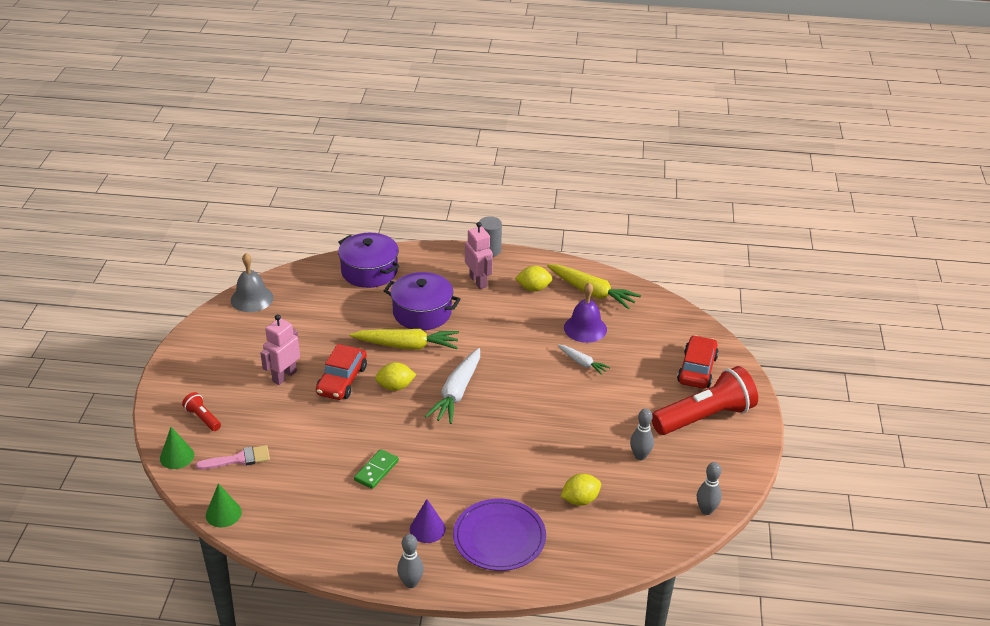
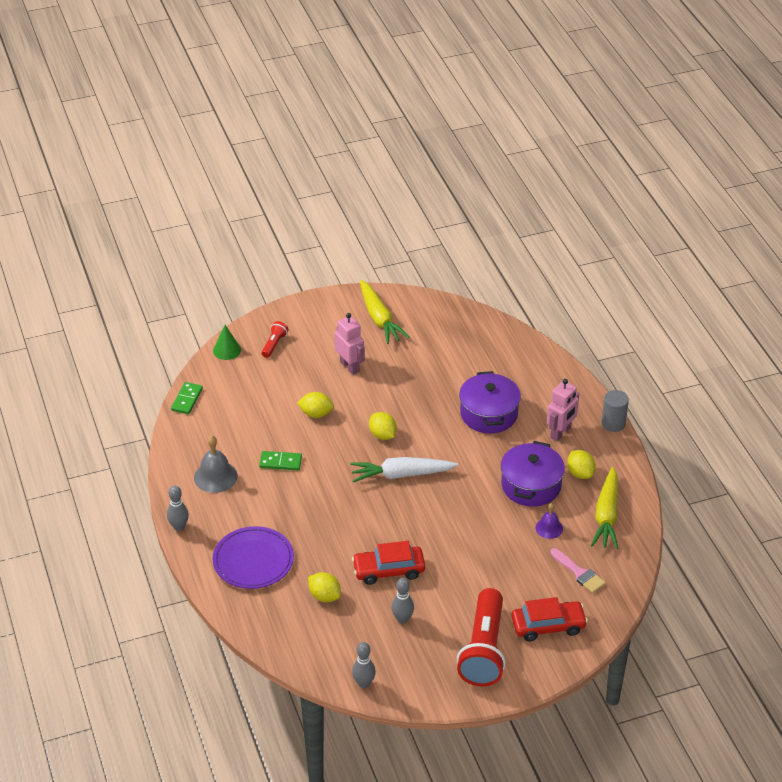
camera: 65 degrees right, 5 degrees up
(223, 513) = (187, 399): green cone -> green domino
(239, 459) = (244, 383): pink brush -> pink brush (579, 573)
(252, 299) = (429, 307): grey bell -> grey bell (215, 476)
(284, 376) = (350, 367): pink robot -> pink robot turned 45 degrees clockwise
(329, 422) = (316, 414): none -> yellow lemon
(342, 380) = (368, 401): red car -> red car (388, 570)
(369, 271) = (519, 359): purple pot -> purple pot (531, 485)
(407, 346) = (438, 422): yellow carrot -> yellow carrot (379, 319)
(427, 529) = (237, 515): purple cone -> none
(582, 363) = (498, 542): white carrot -> none
(585, 328) = (549, 528): purple bell -> purple bell, size x0.62
(704, 417) = (484, 650): red flashlight -> red flashlight turned 60 degrees clockwise

